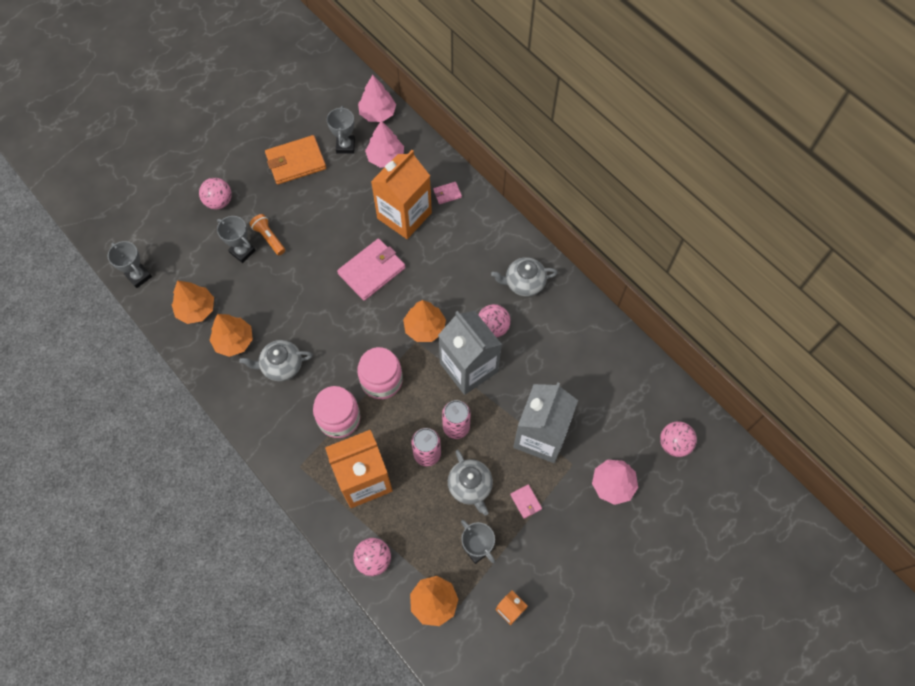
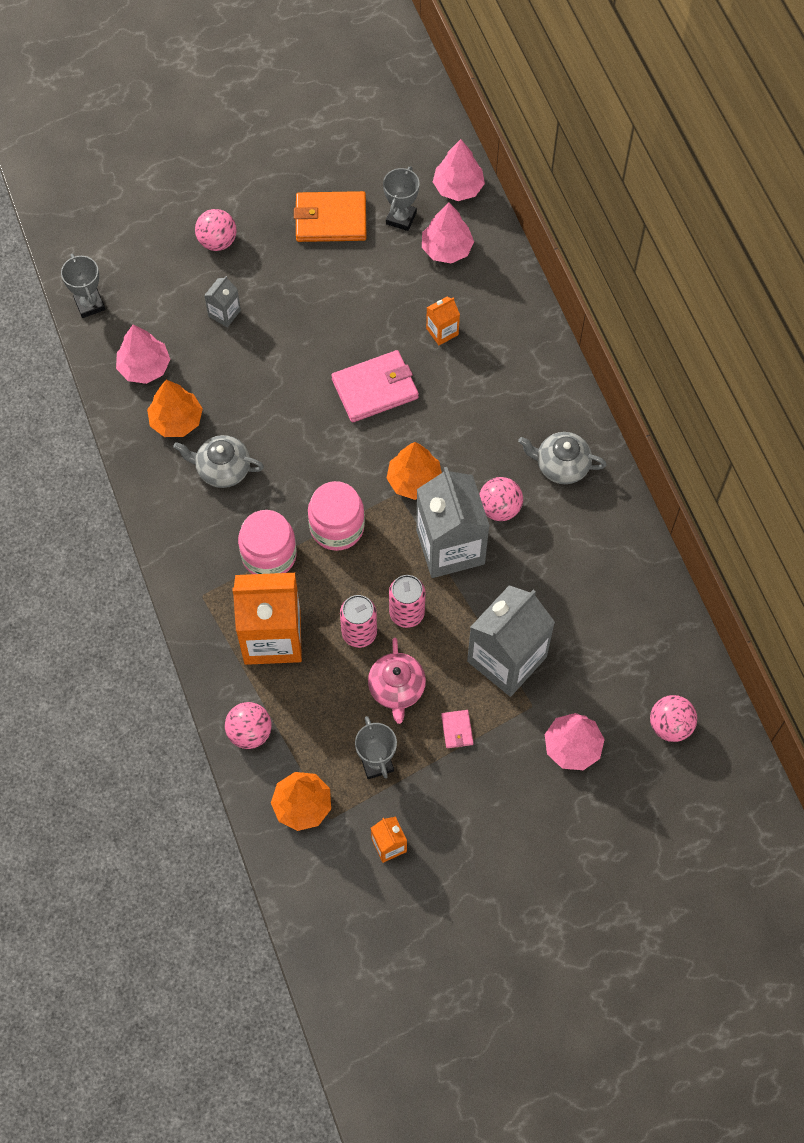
camera: 20 degrees right, 0 degrees up
(196, 309) = (144, 367): orange tree -> pink tree
(242, 251) = (224, 313): grey trophy -> grey carton
(269, 238) = (263, 306): orange flashlight -> none
(404, 215) = (442, 331): orange carton -> orange carton, size x0.45
(447, 194) = (508, 320): pink wallet -> none
(470, 486) = (397, 688): grey teapot -> pink teapot

